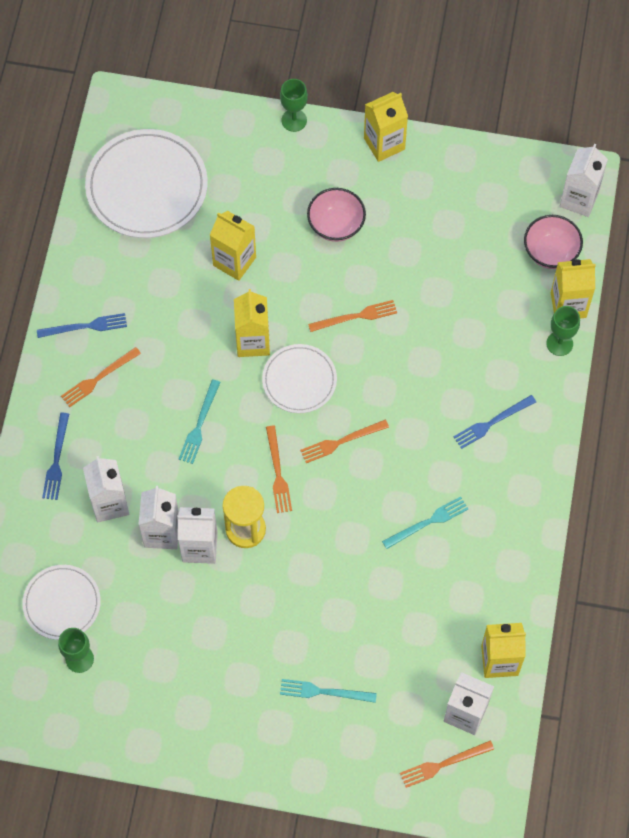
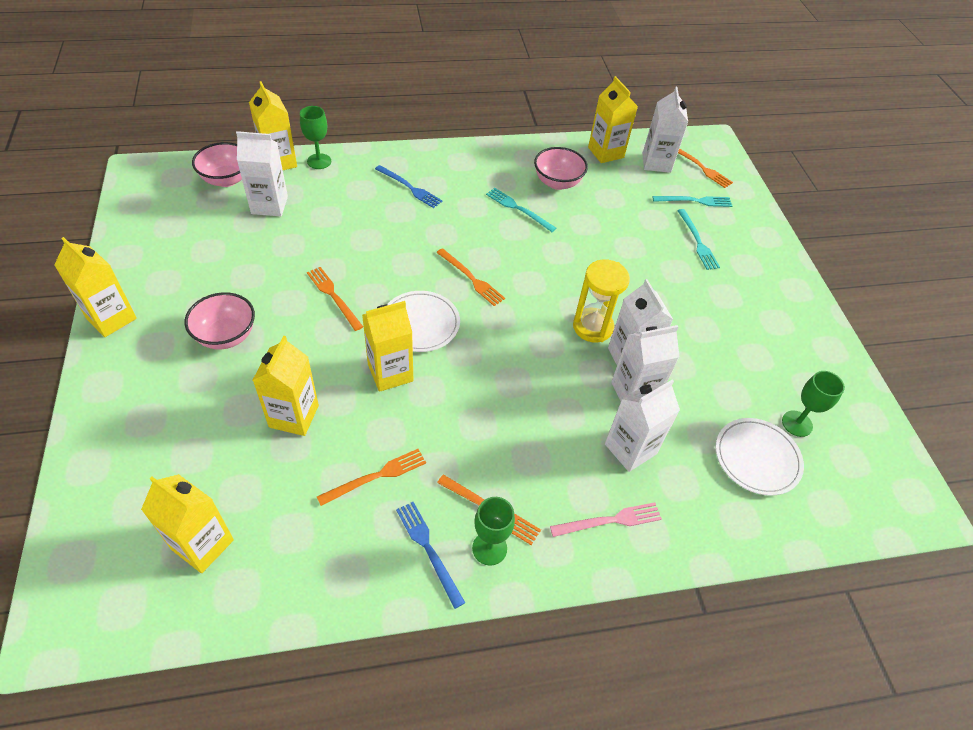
camera: 115 degrees left, 15 degrees down
(56, 460) = (610, 520): blue fork -> pink fork
(147, 187) = (203, 544): white plate -> yellow carton
(199, 425) = (504, 393): turquoise fork -> turquoise fork (695, 201)
(278, 473) = (525, 317): orange fork -> orange fork (376, 476)
(294, 120) = (82, 408): green goblet -> green goblet (489, 548)
(460, 581) = (557, 182): none -> pink bowl
(579, 199) = (165, 171): white carton -> white carton (269, 205)

